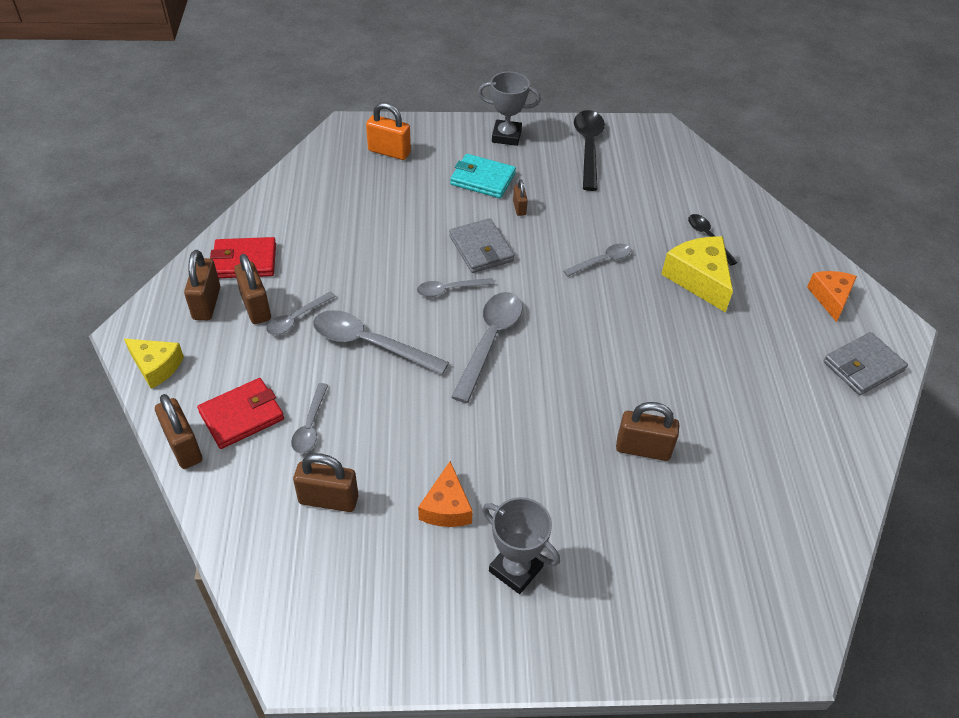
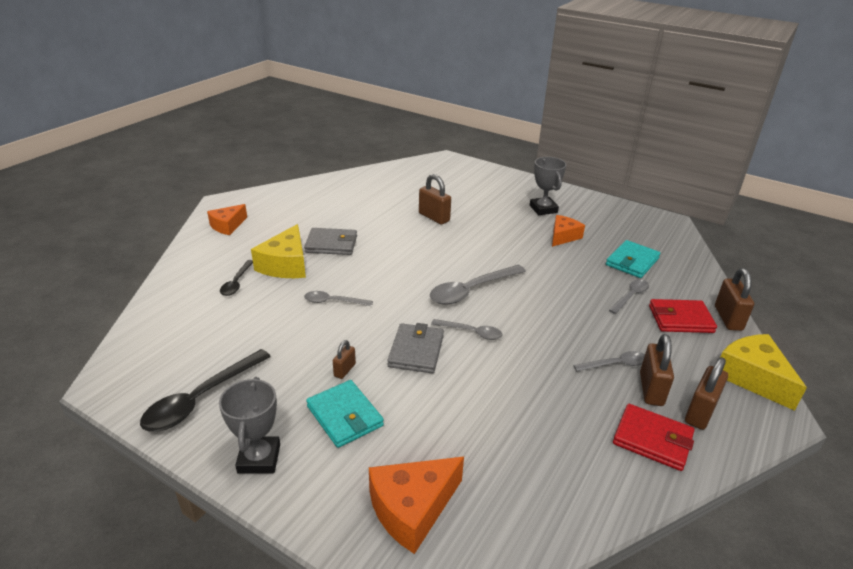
camera: 145 degrees left, 15 degrees down
(156, 366) = (752, 377): yellow cheese -> yellow cheese, size x1.51
(328, 500) = (632, 262): brown padlock -> turquoise wallet
(370, 344) = (562, 323): grey spoon -> none
(389, 152) = (412, 509): orange padlock -> orange cheese
(506, 136) = (259, 458): grey trophy -> grey trophy turned 45 degrees clockwise
(863, 366) = (270, 199): grey wallet -> grey wallet (331, 244)

